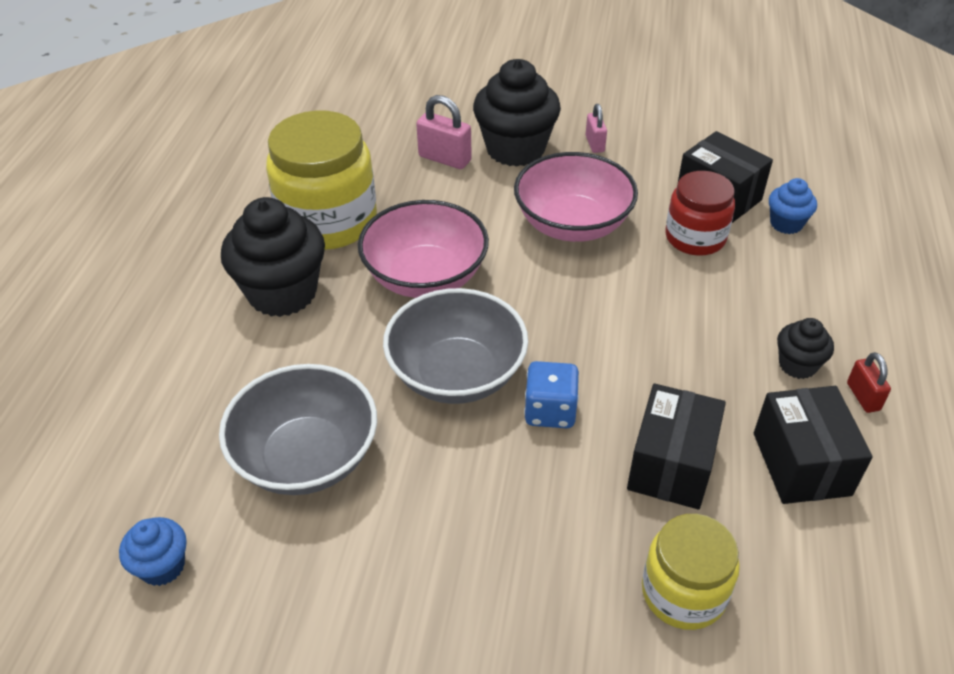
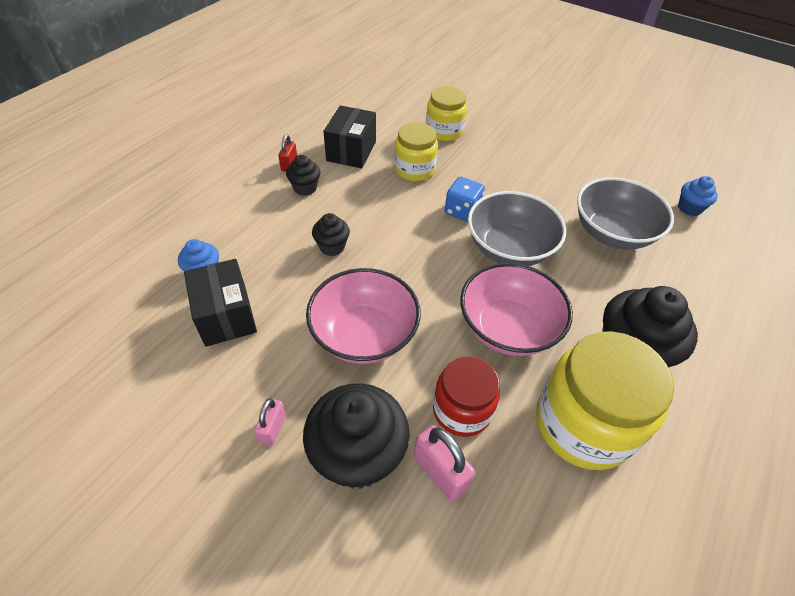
camera: 160 degrees left, 5 degrees up
(671, 465) = (414, 169): black box -> yellow jar
(682, 296) = (332, 247): none -> black cupcake
(695, 237) = (281, 286): red jar -> red jar (462, 410)

